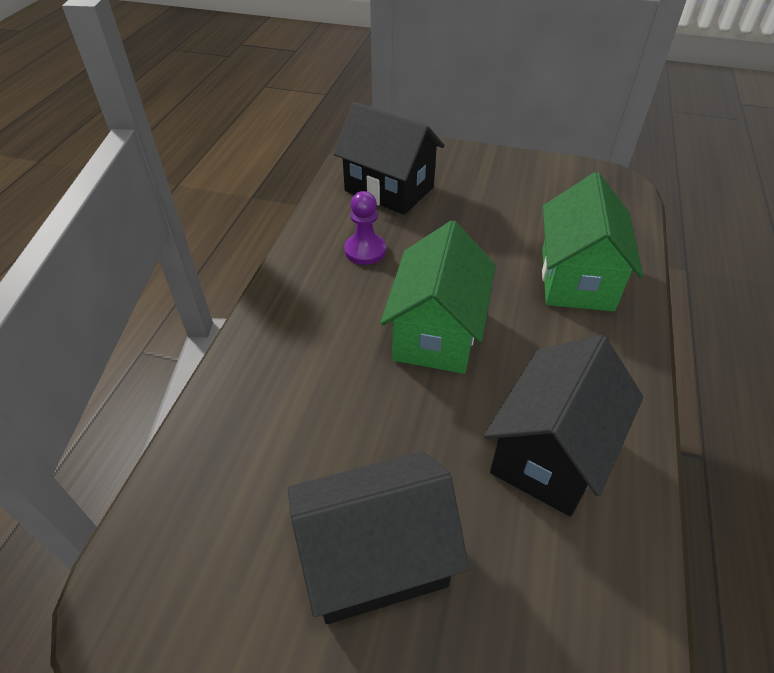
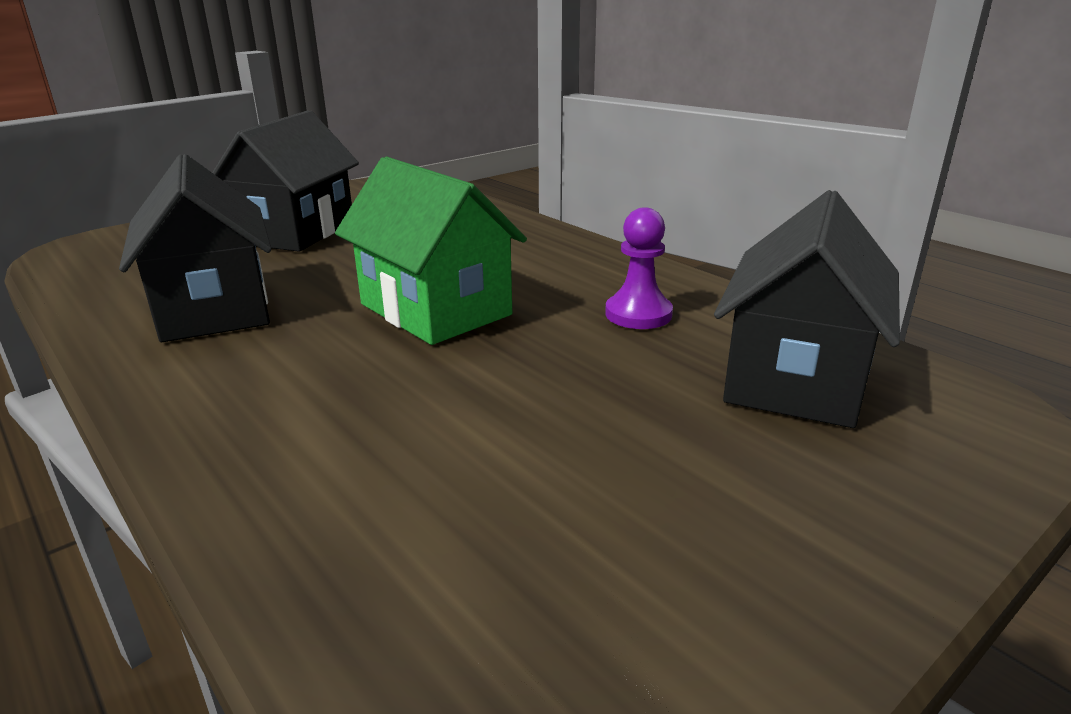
camera: 125 degrees right, 20 degrees down
(389, 189) = (795, 378): black house -> black house turned 45 degrees counterclockwise
(576, 279) = (348, 450): green house -> none

